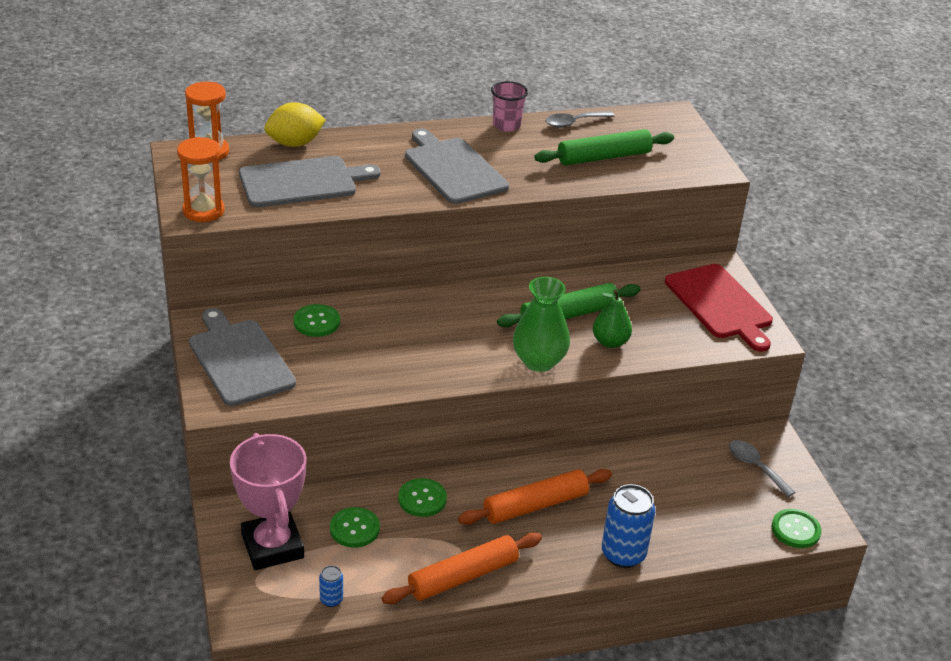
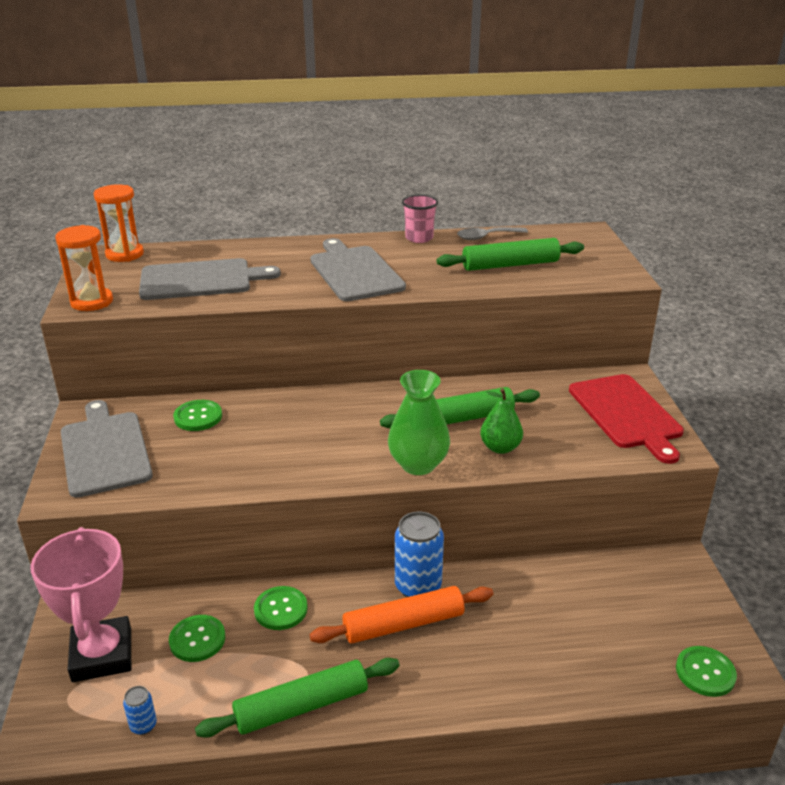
camera: 10 degrees right, 5 degrees down
(295, 143) = (208, 249): yellow lemon -> none
(463, 577) = (301, 706): orange rolling pin -> green rolling pin
(623, 554) = (494, 690): blue can -> blue can (418, 587)
(755, 467) = (660, 593): grey spoon -> none

